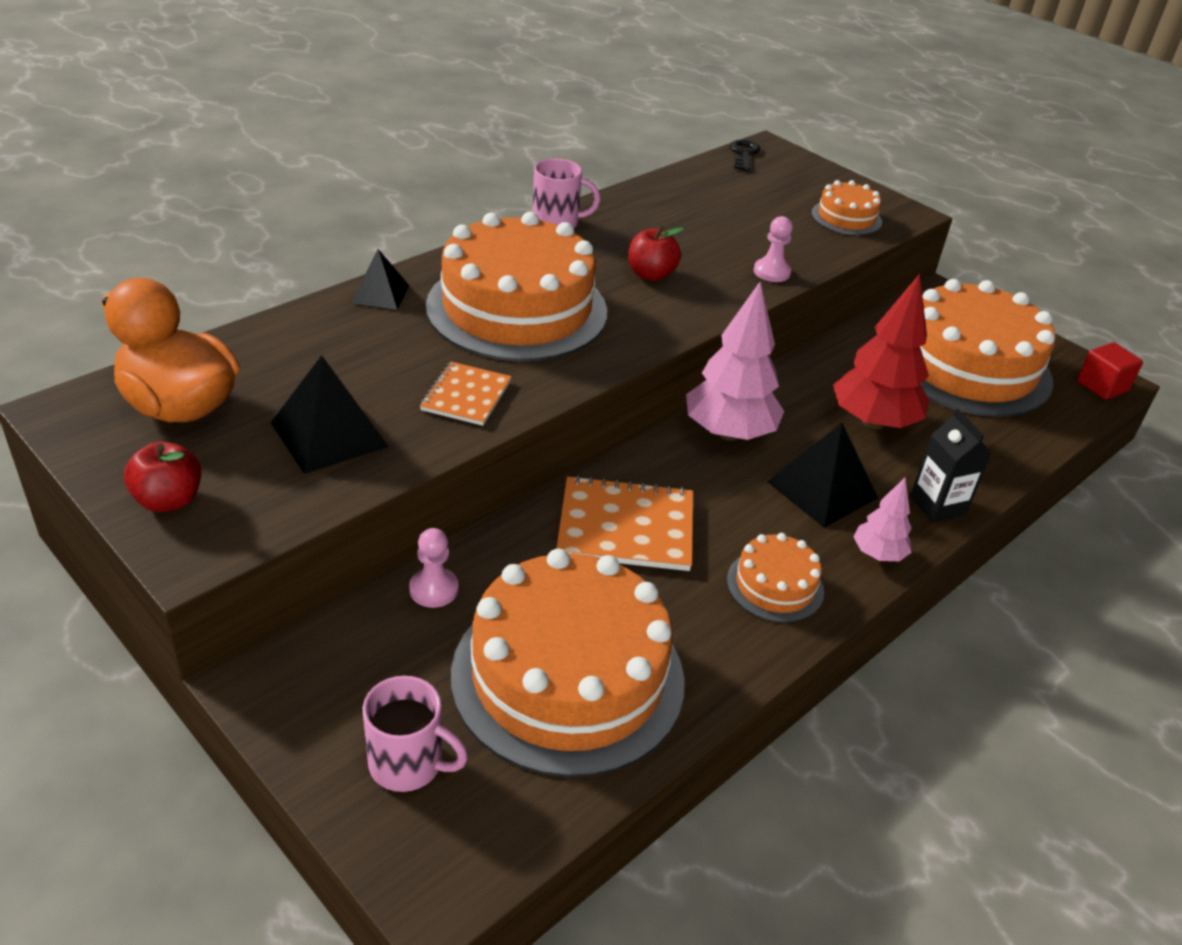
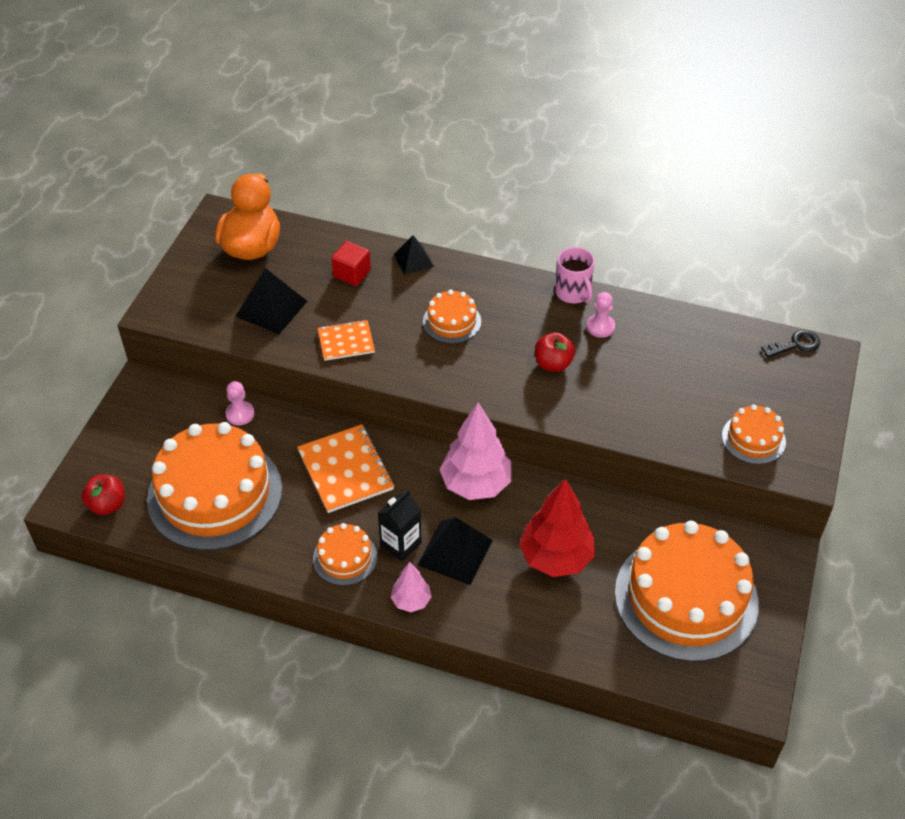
camera: 65 degrees right, 10 degrees up
(169, 500) = (184, 284): red apple -> red apple (107, 505)
(408, 764) = (126, 460): pink mug -> none
(517, 309) = (452, 321): orange cake -> orange cake, size x0.46
(771, 272) = (620, 423): pink pawn -> pink pawn (600, 327)
(937, 505) = (487, 620): black carton -> black carton (401, 544)
(1102, 386) = (741, 696): red cube -> red cube (352, 274)

